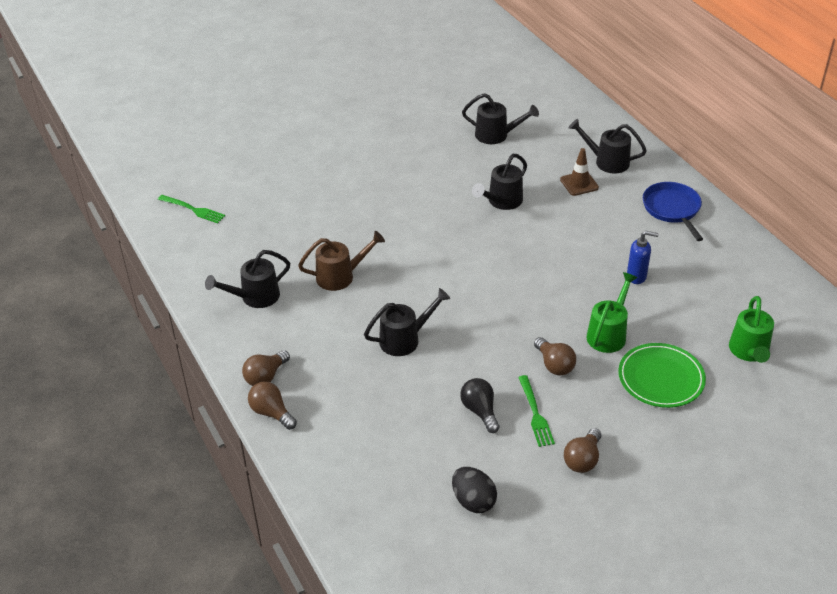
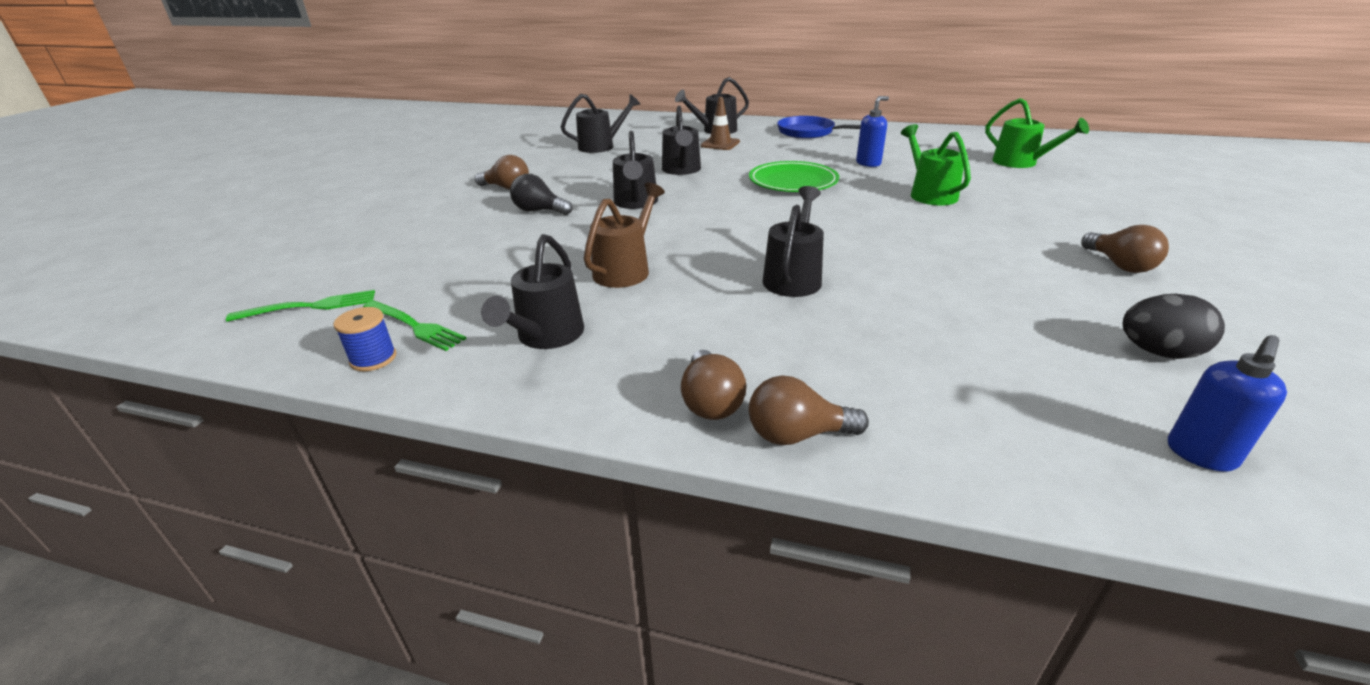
camera: 45 degrees left, 10 degrees down
(185, 263) = (373, 359): none -> blue spool
(385, 533) = (1200, 455): none -> blue soap dispenser
(423, 221) = (636, 203): none -> black watering can
(480, 411) = (977, 285): black light bulb -> black light bulb (539, 211)
(535, 413) = (1014, 260): green fork -> green fork (414, 326)
(554, 365) = (944, 226): brown light bulb -> brown light bulb (507, 188)
(661, 378) = (1019, 197): green plate -> green plate (793, 181)

